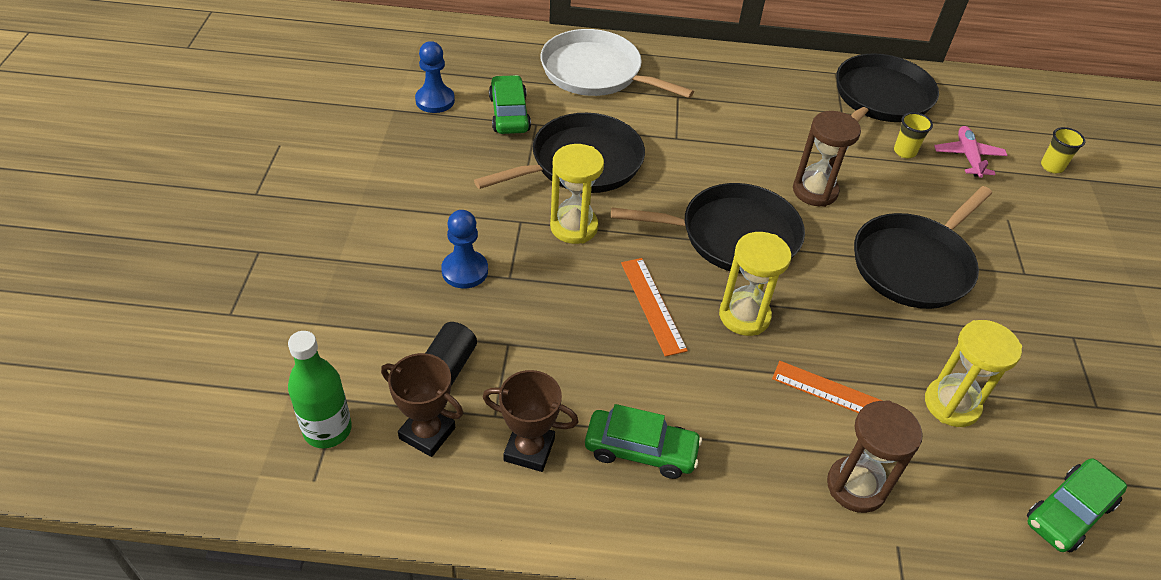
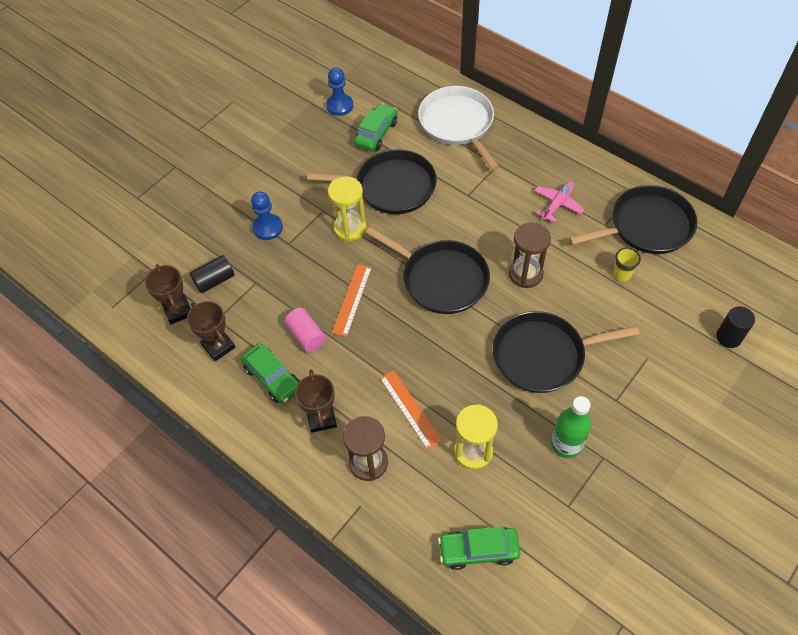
camera: 40 degrees right, 10 degrees up
(327, 430) = (136, 284): green bottle -> green bottle (566, 444)
(636, 375) = (306, 335): none -> pink cylinder
(744, 316) = (399, 333): yellow hourglass -> none
(750, 465) = (321, 418): none -> brown trophy
(968, 157) = (667, 300): pink plane -> pink plane (557, 204)
(1052, 166) = (728, 337): yellow cup -> black cylinder

